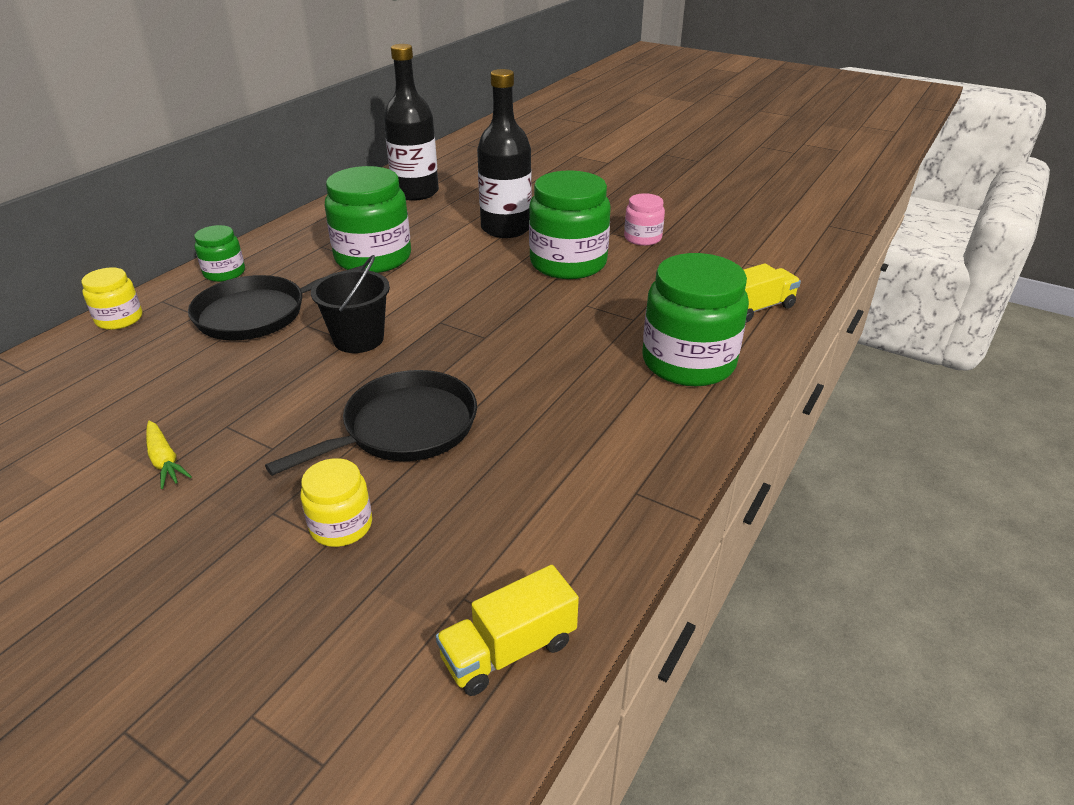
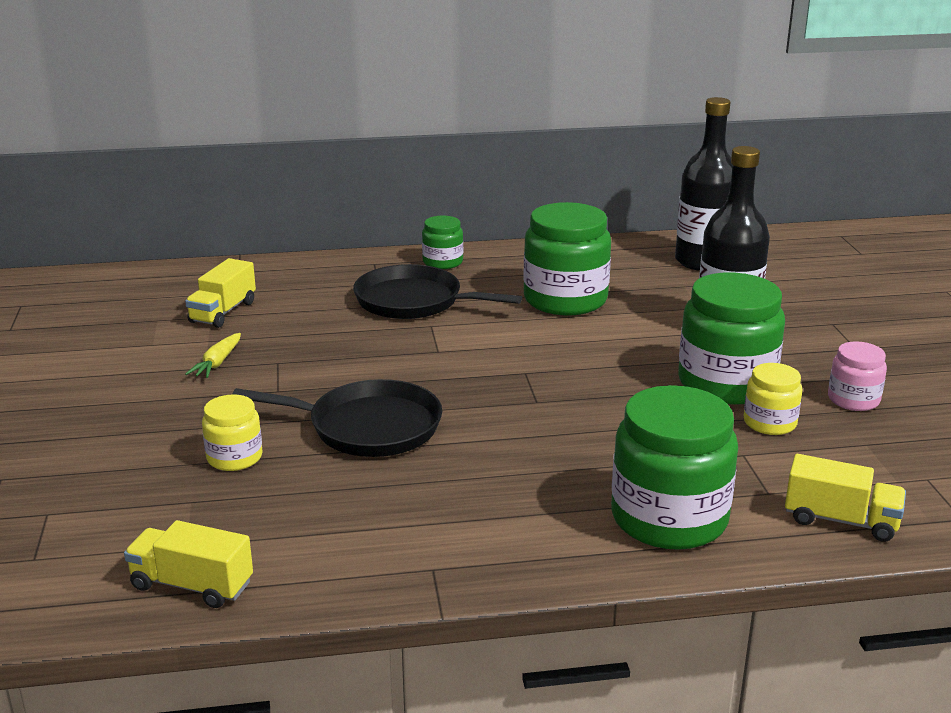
camera: 50 degrees right, 10 degrees down
(81, 414) = (223, 312): none -> yellow truck
(119, 319) = (332, 264): yellow jar -> yellow jar (769, 423)
(358, 339) = (446, 353): black bucket -> none

